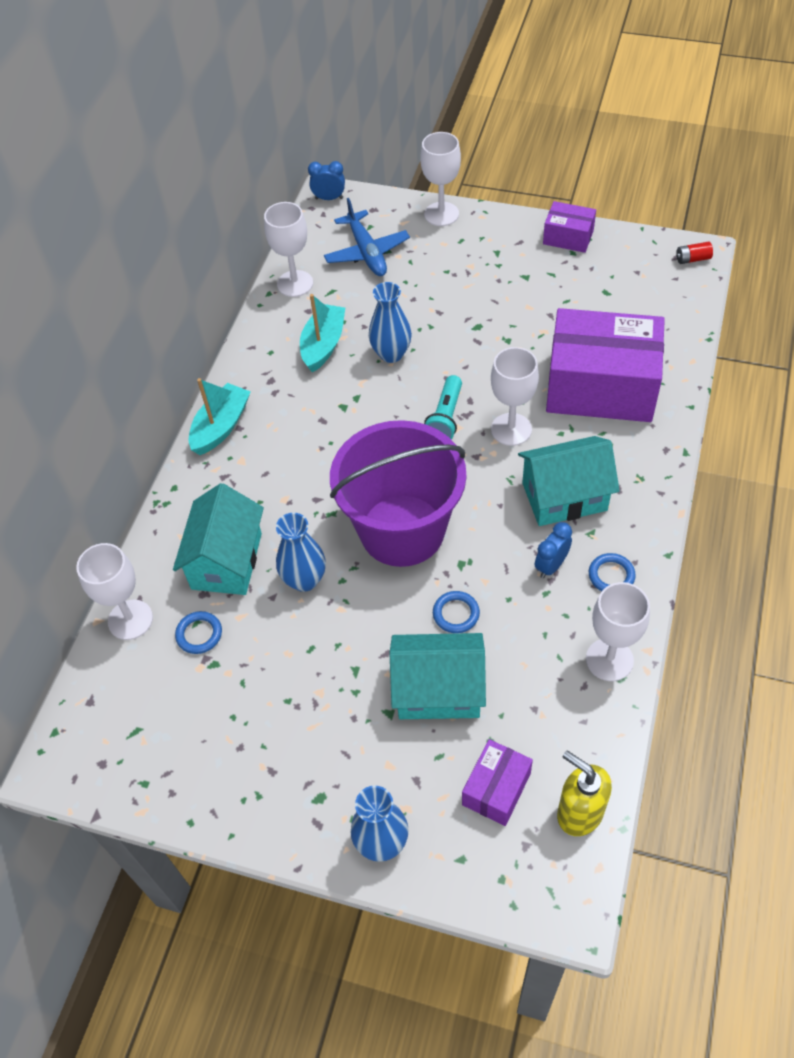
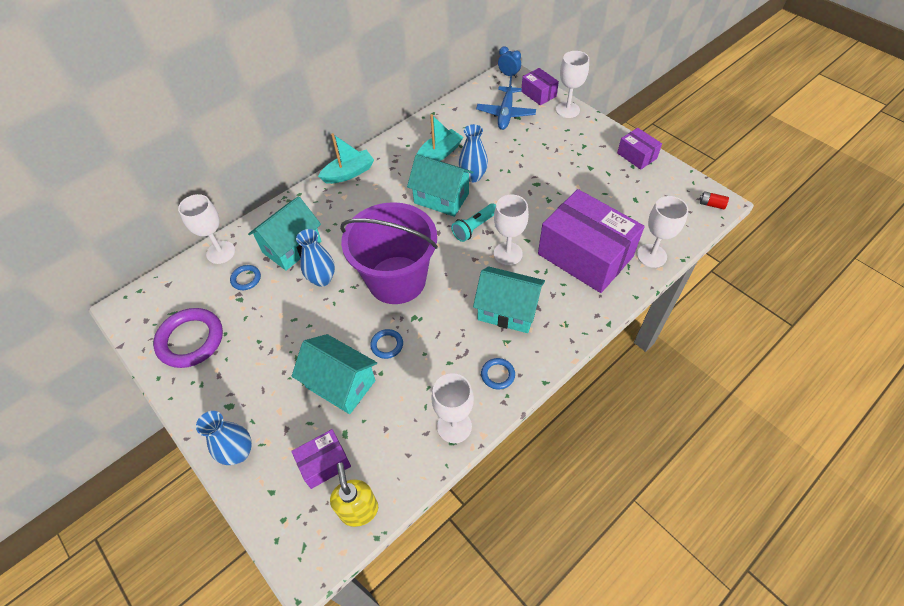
camera: 30 degrees right, 0 degrees up
(192, 751) = (190, 340): none -> purple ring
(295, 283) = (451, 114): white goblet -> white goblet (651, 256)
(373, 401) = (441, 198): none -> turquoise house
(388, 208) = (538, 94): none -> purple box
(551, 566) = (465, 348): blue clock -> none

